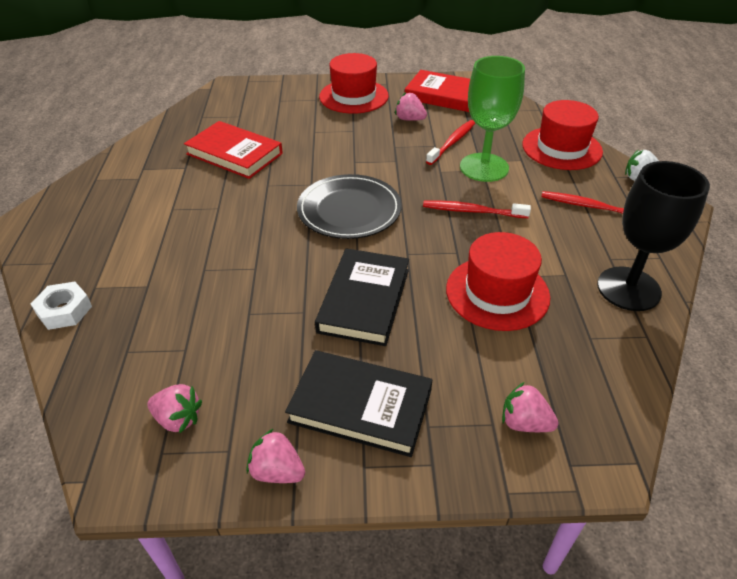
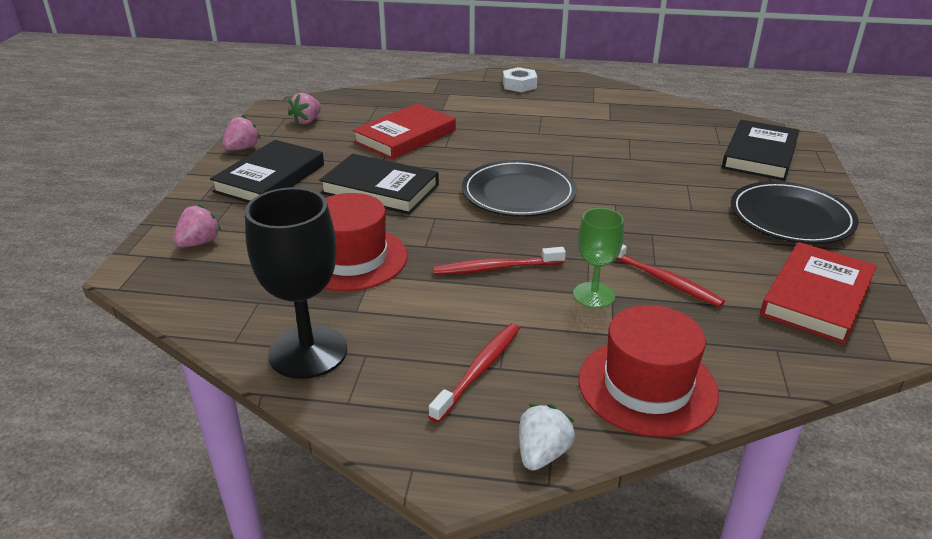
camera: 100 degrees right, 10 degrees down
(64, 310) = (428, 86): white nut -> white nut (519, 85)
(234, 154) = (635, 140): red book -> red book (405, 136)
(258, 101) = (759, 155): none -> black book
(354, 96) = (791, 217): red hat -> black plate
(409, 119) = (728, 254): pink strawberry -> none
(472, 211) = (495, 268): red toothbrush -> red toothbrush turned 120 degrees counterclockwise
(484, 167) = (594, 295): green goblet -> green goblet, size x0.59

